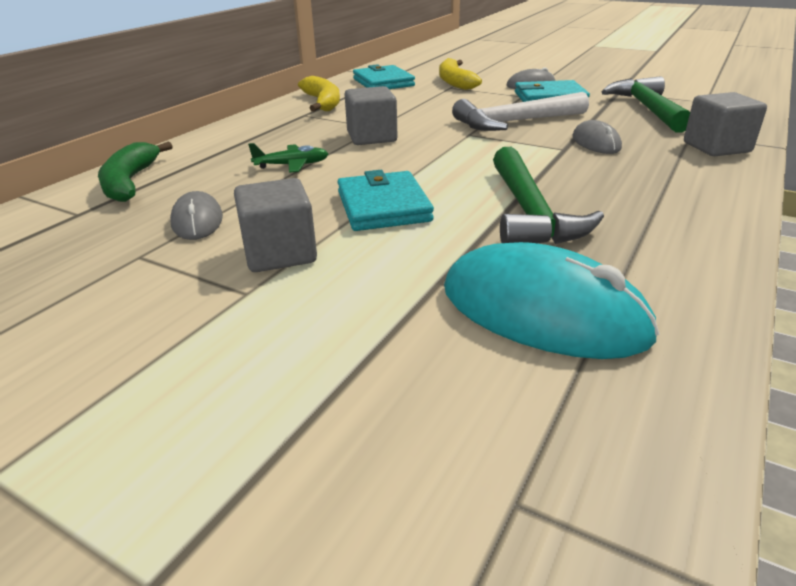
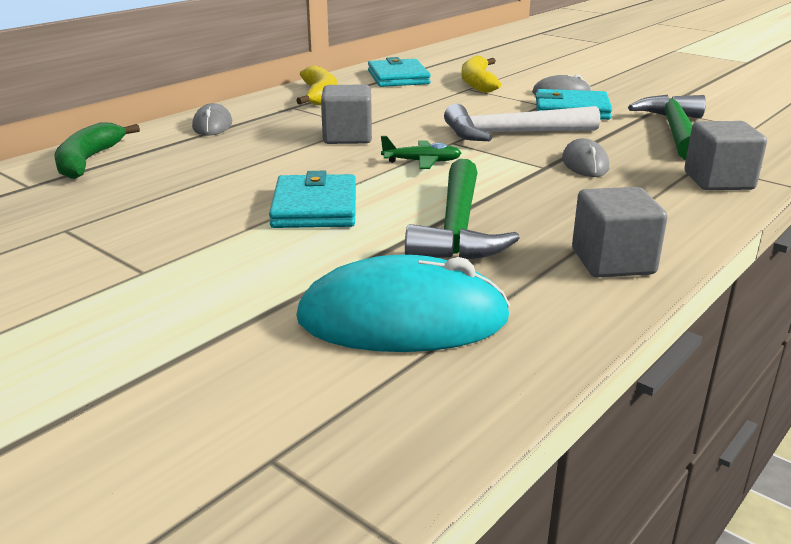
camera: 10 degrees right, 5 degrees down
(197, 220) = (132, 203): grey mouse -> grey mouse (212, 125)
(280, 254) = (191, 241): grey cube -> grey cube (612, 262)
(292, 165) = (250, 159): green plane -> green plane (422, 162)
(542, 311) = (402, 319): turquoise mouse -> turquoise mouse turned 45 degrees counterclockwise

